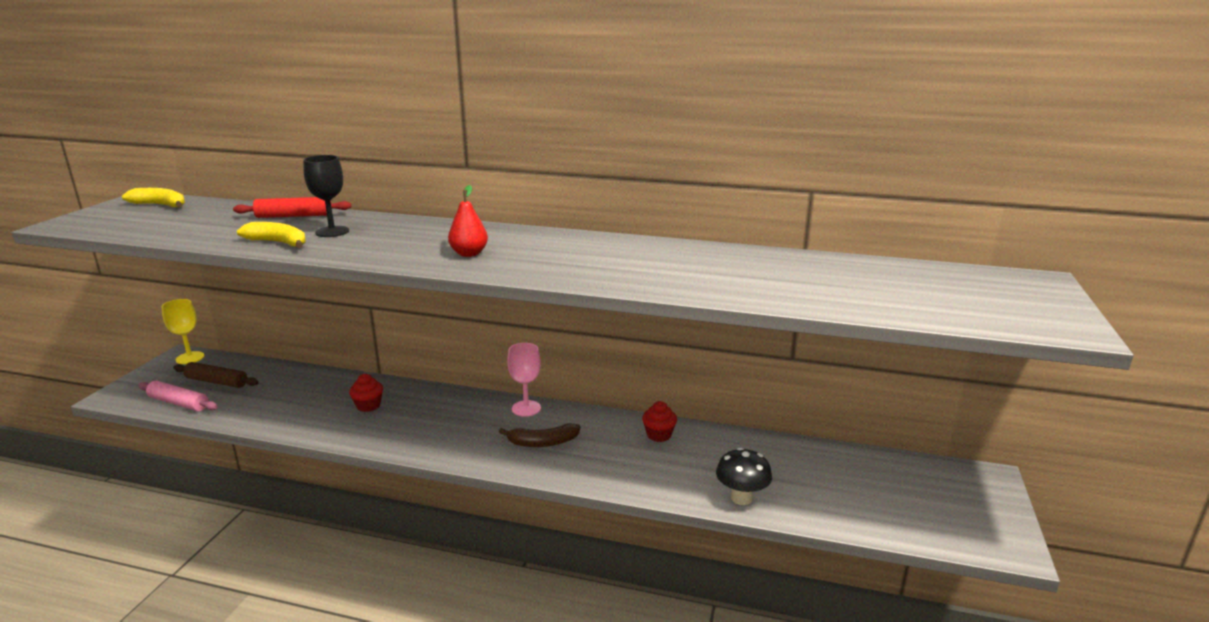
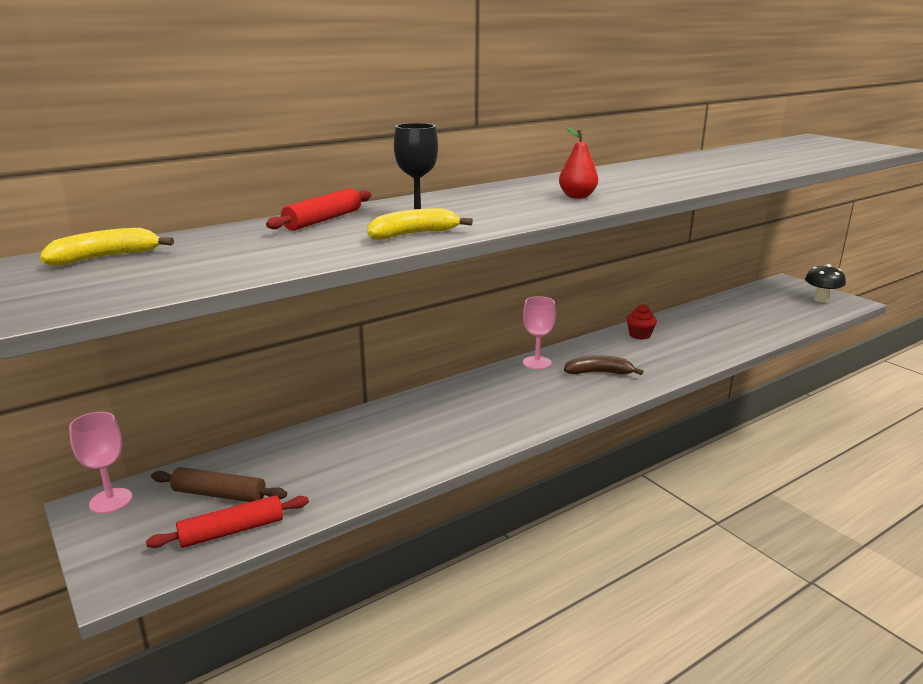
camera: 50 degrees left, 0 degrees up
(179, 403) = (232, 531): pink rolling pin -> red rolling pin
(190, 358) = (111, 501): yellow goblet -> pink goblet
(217, 382) = (219, 494): brown rolling pin -> brown rolling pin turned 45 degrees clockwise
(368, 406) = (427, 423): red cupcake -> none
(543, 442) = (599, 373): brown banana -> brown banana turned 120 degrees counterclockwise
(741, 498) = (745, 339): black mushroom -> black mushroom (821, 299)

